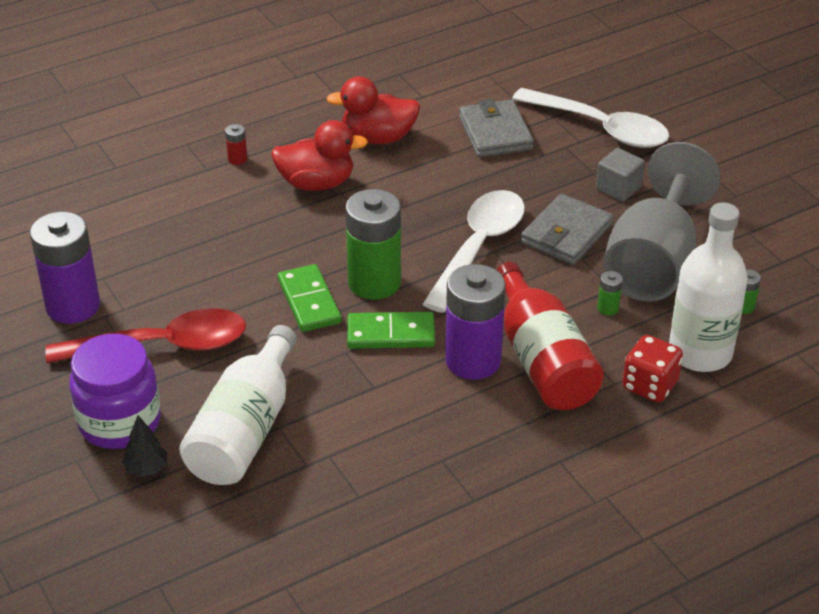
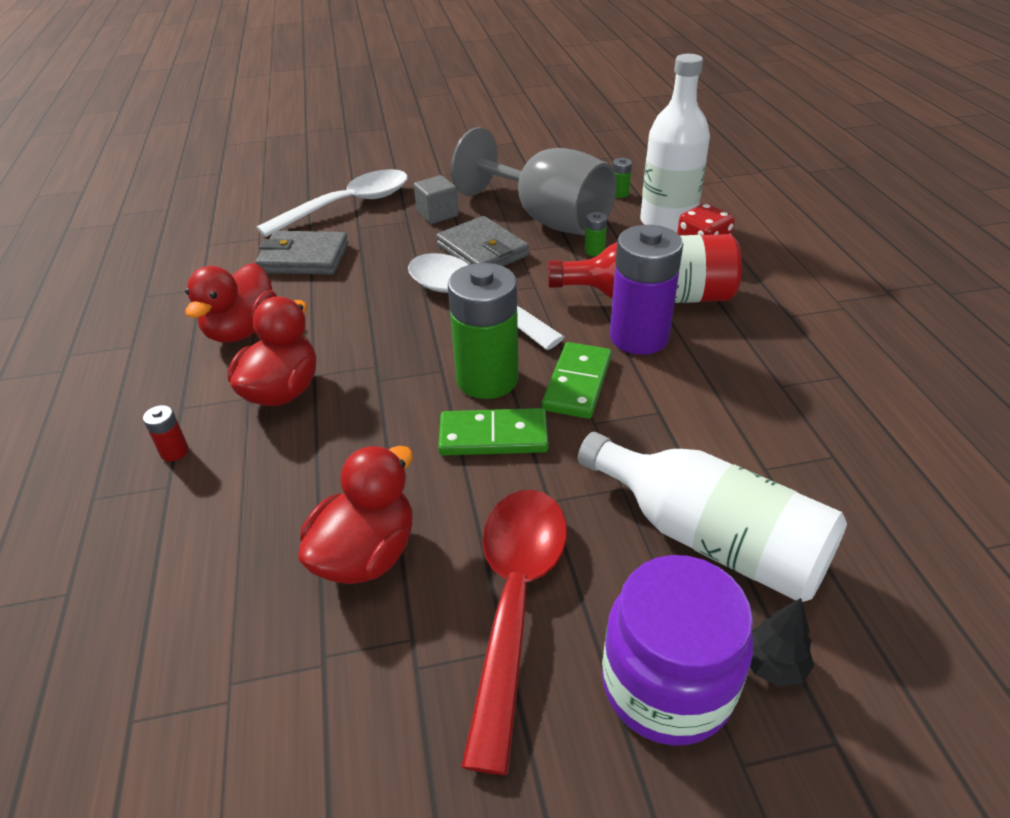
camera: 70 degrees left, 0 degrees up
(73, 306) = (370, 712): purple battery -> none
(179, 271) = (366, 554): none -> red duck

